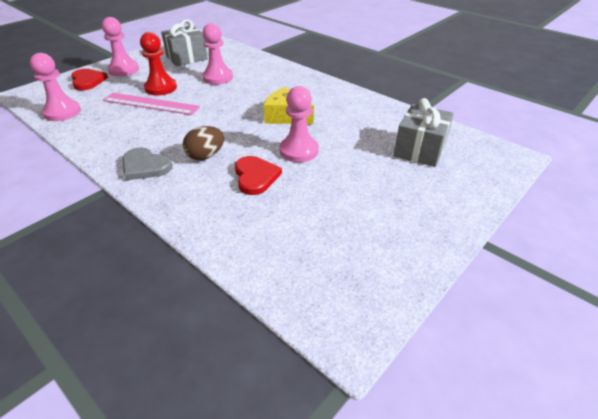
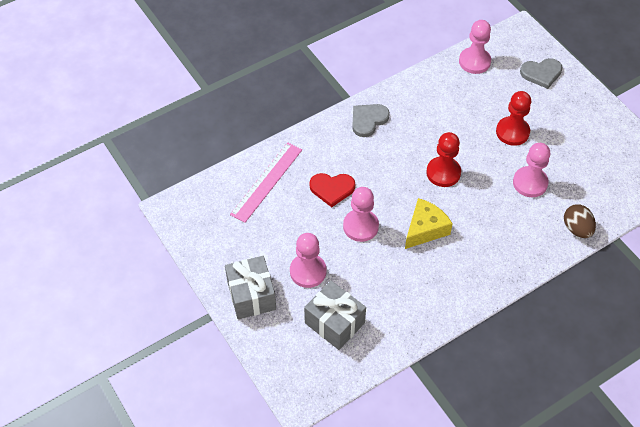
camera: 105 degrees right, 15 degrees up
(88, 81) = (541, 73): red heart -> grey heart
(124, 70) = (566, 101): pink pawn -> pink pawn (308, 271)
(150, 104) = (477, 123): pink ruler -> pink ruler (266, 181)
(187, 58) = (594, 158): grey gift -> grey gift (251, 295)
(206, 156) = (372, 159): brown egg -> brown egg (577, 229)
(215, 114) = (443, 173): none -> red pawn

